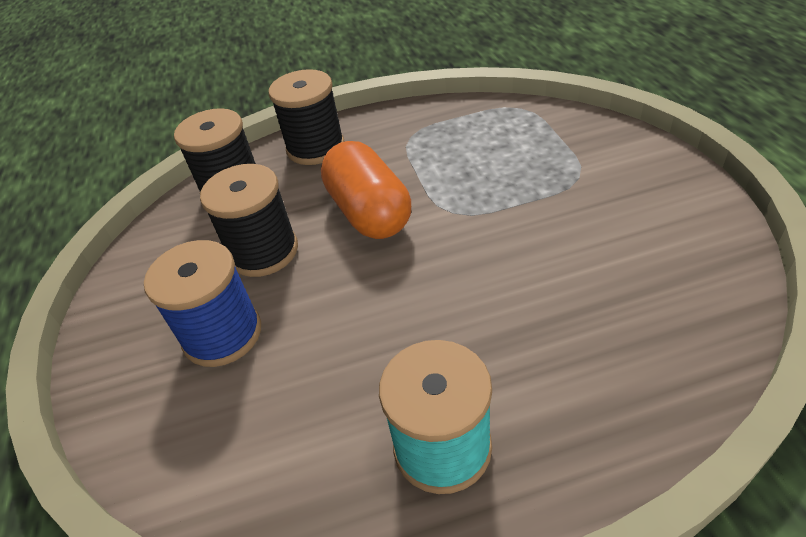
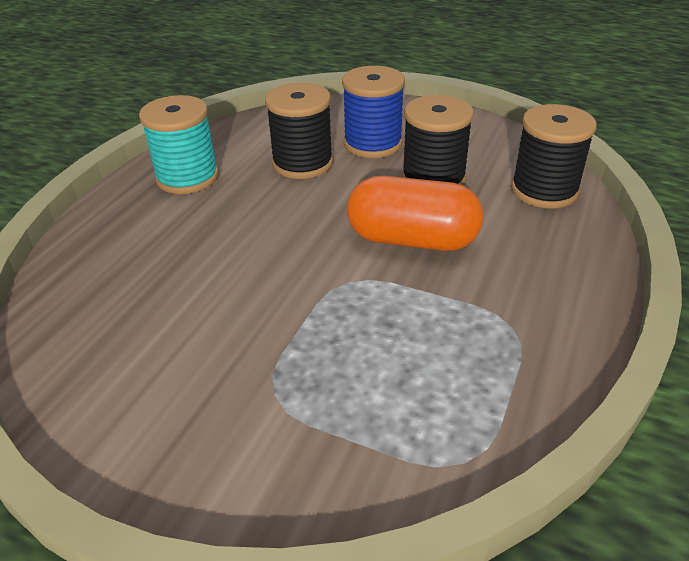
camera: 125 degrees right, 5 degrees down
(315, 148) = (565, 255): black spool -> black spool (302, 163)

